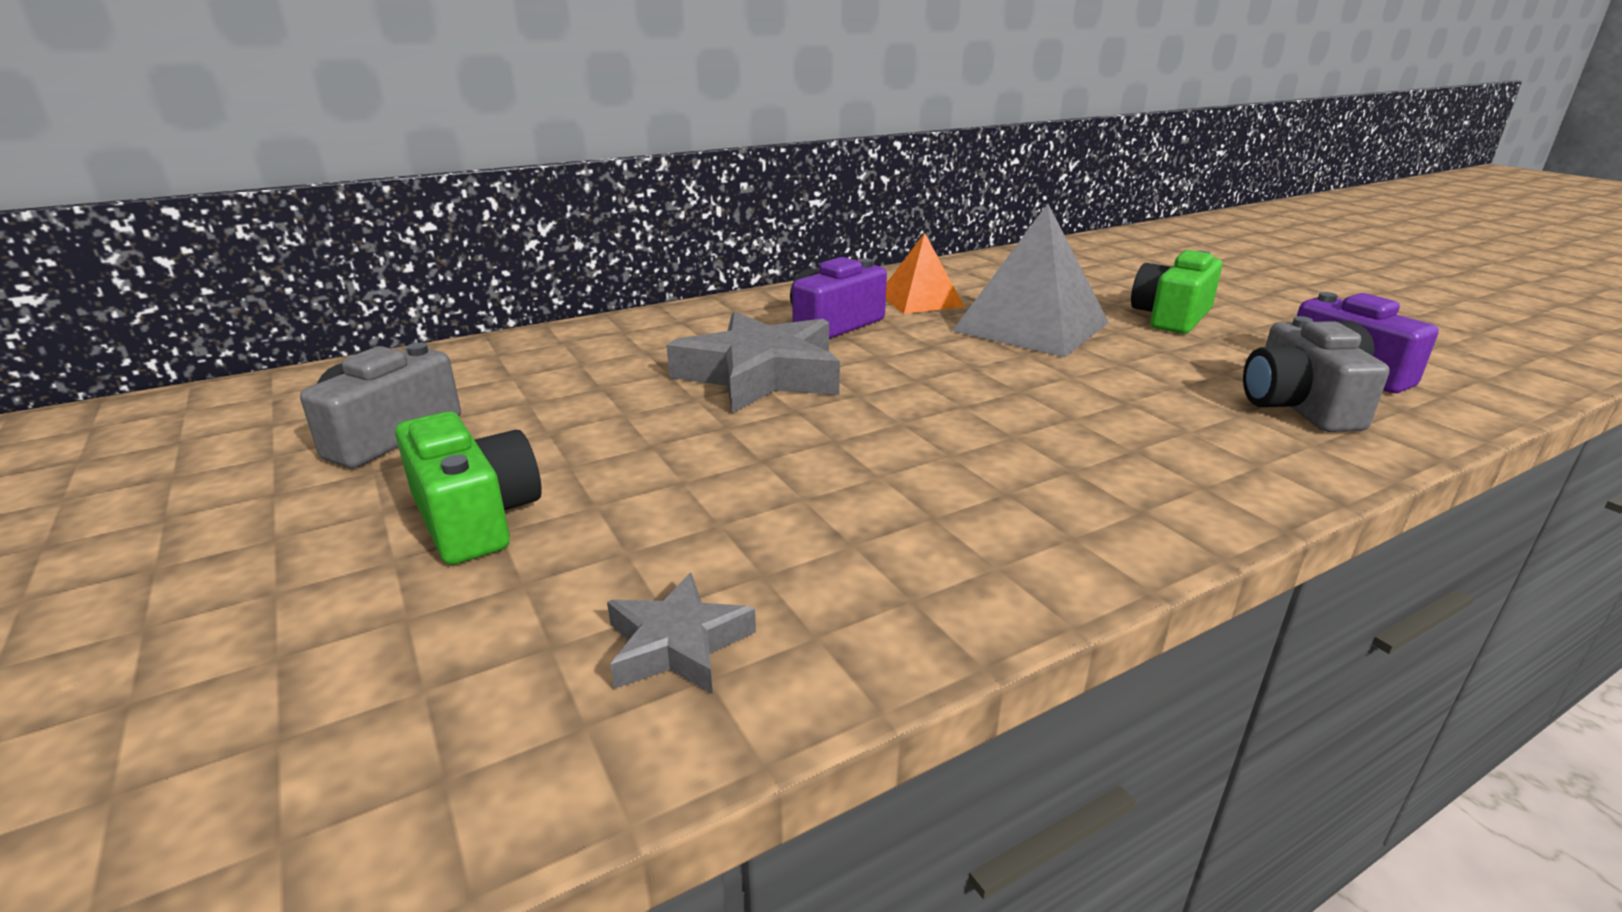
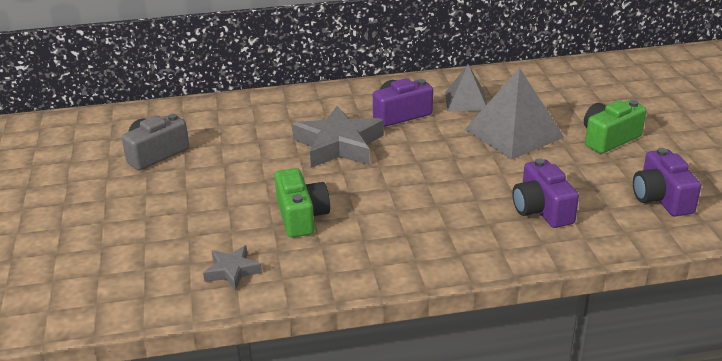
camera: 20 degrees right, 5 degrees up
(475, 517) = (179, 204): green camera -> green camera (301, 216)
(920, 300) = (466, 101): orange pyramid -> grey pyramid
(1194, 415) = (541, 209): none -> purple camera
(1297, 406) = (605, 214): grey camera -> none

